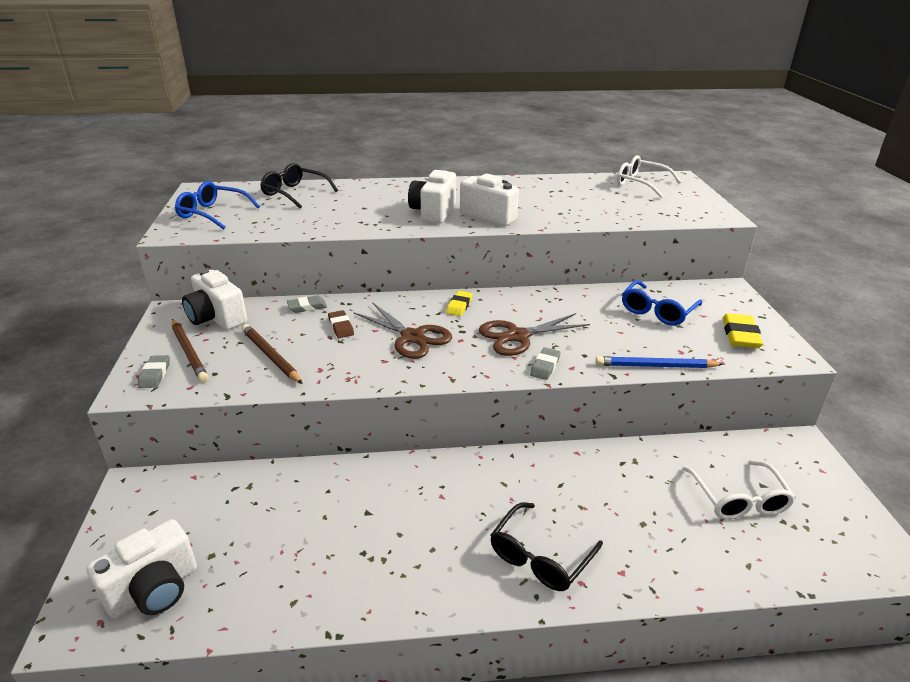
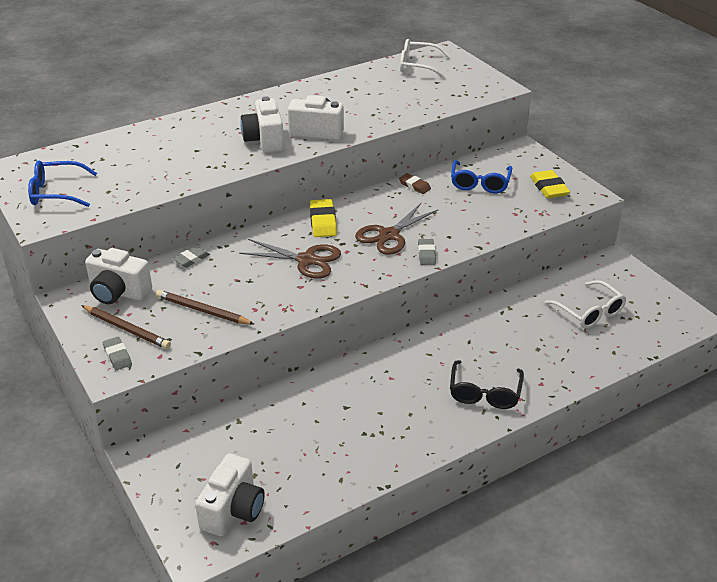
camera: 25 degrees left, 5 degrees up
(294, 193) = (113, 150): black glasses -> none
(341, 327) = (239, 268): brown eraser -> brown eraser (414, 186)
(459, 306) = (323, 222): yellow eraser -> yellow eraser, size x1.56
(655, 366) = (504, 230): blue pencil -> none

